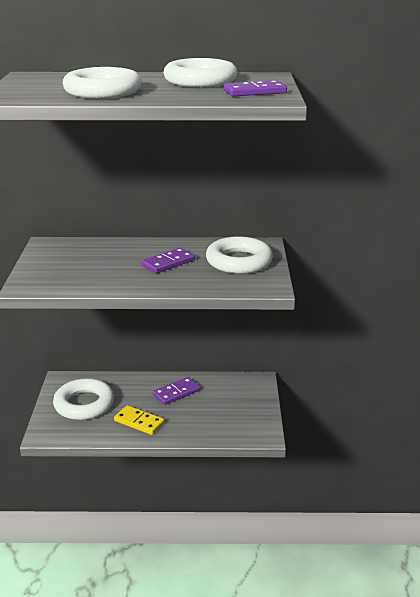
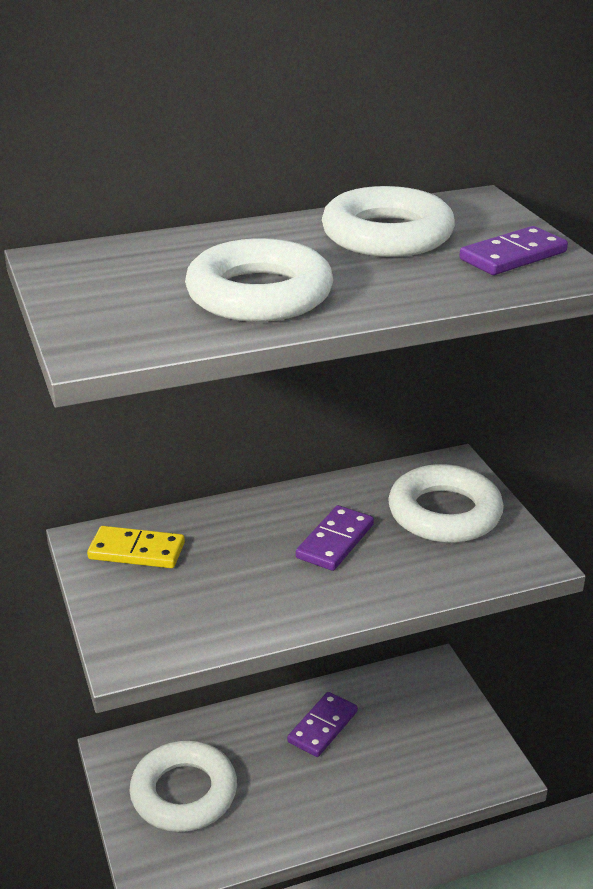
camera: 20 degrees left, 5 degrees up
(139, 422) = (297, 803): yellow domino -> yellow domino (137, 551)

